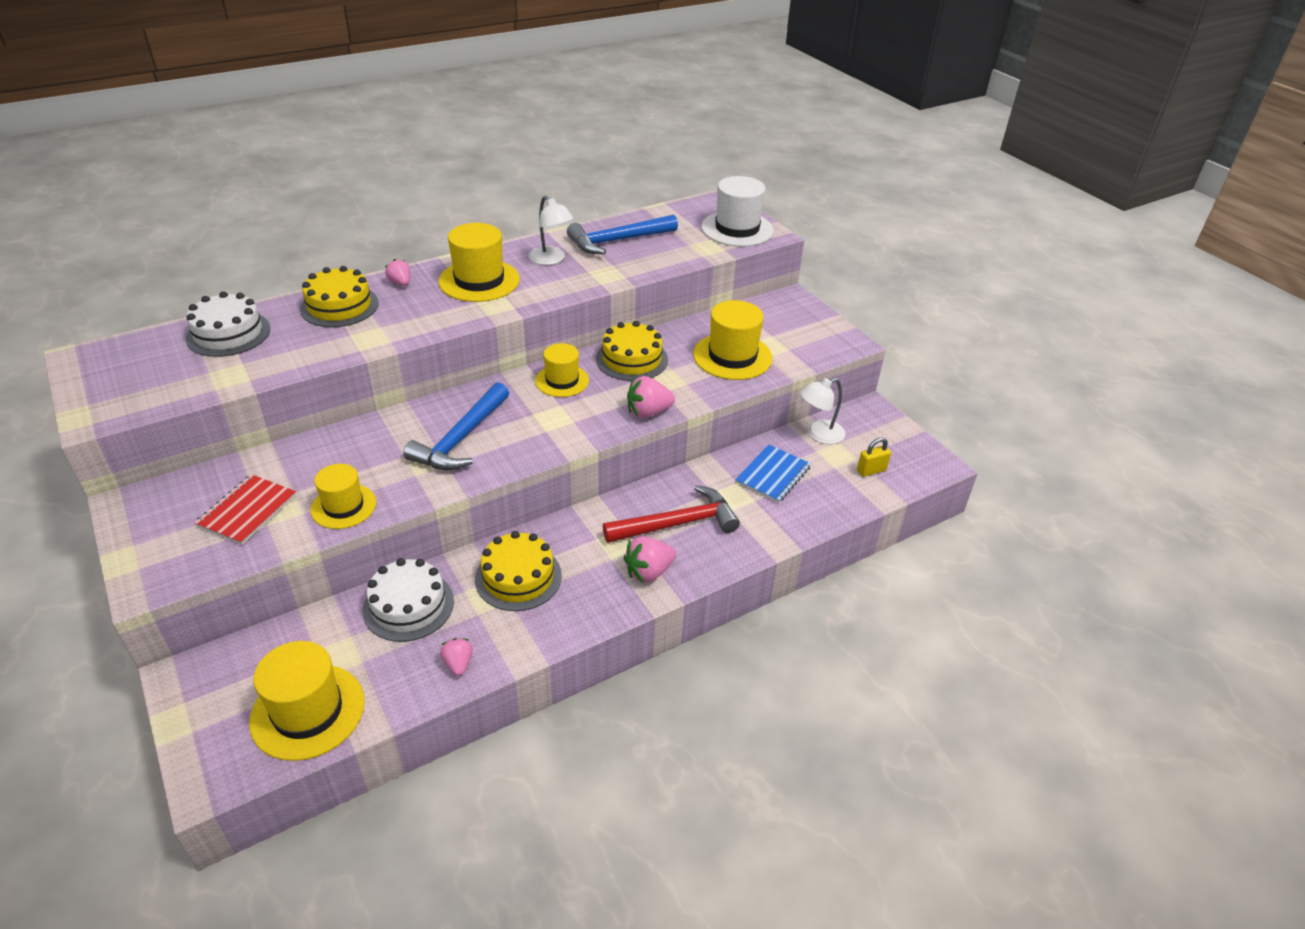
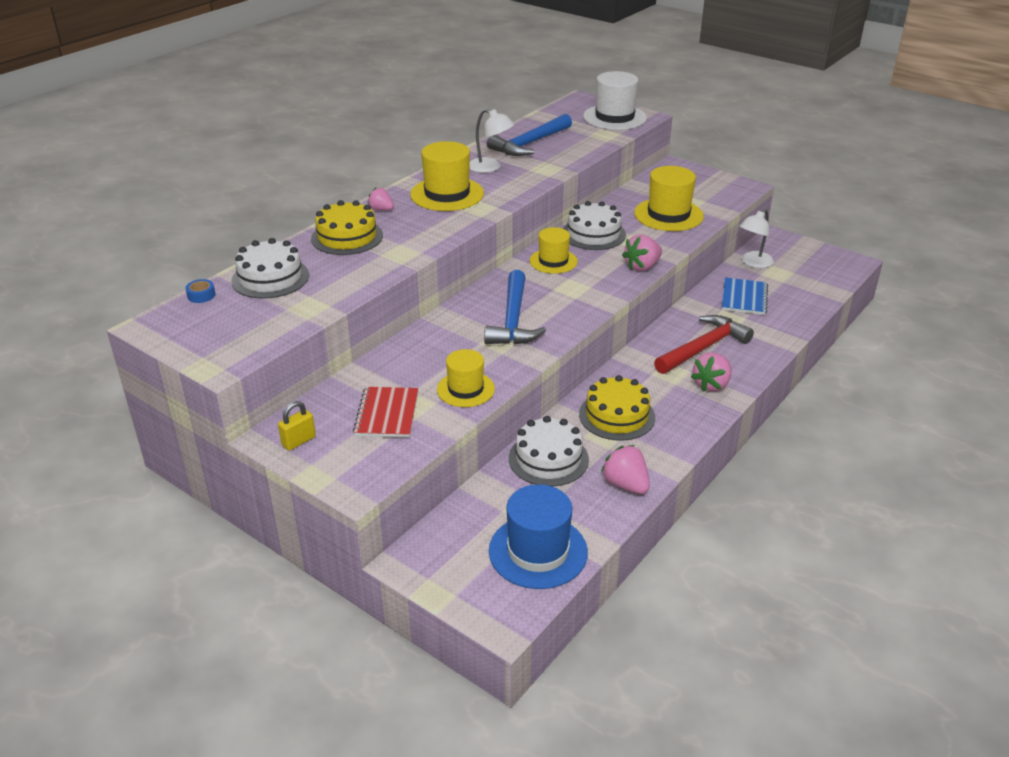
camera: 20 degrees left, 5 degrees down
(152, 336) = (201, 295): none -> blue tape
(308, 711) = (538, 551): yellow hat -> blue hat
(458, 664) = (626, 485): pink strawberry -> pink strawberry, size x1.59
(632, 359) = (593, 234): yellow cake -> white cake
(871, 470) = (810, 277): yellow padlock -> yellow padlock (298, 441)

